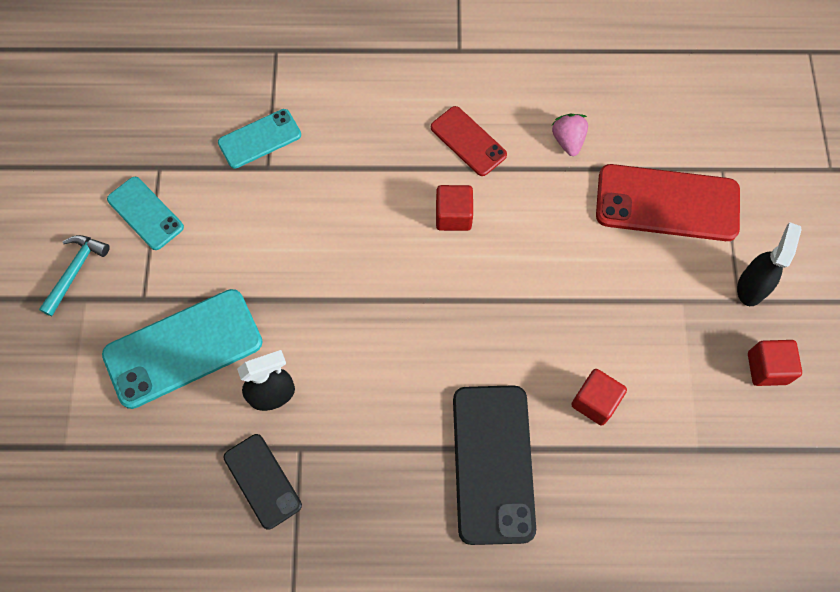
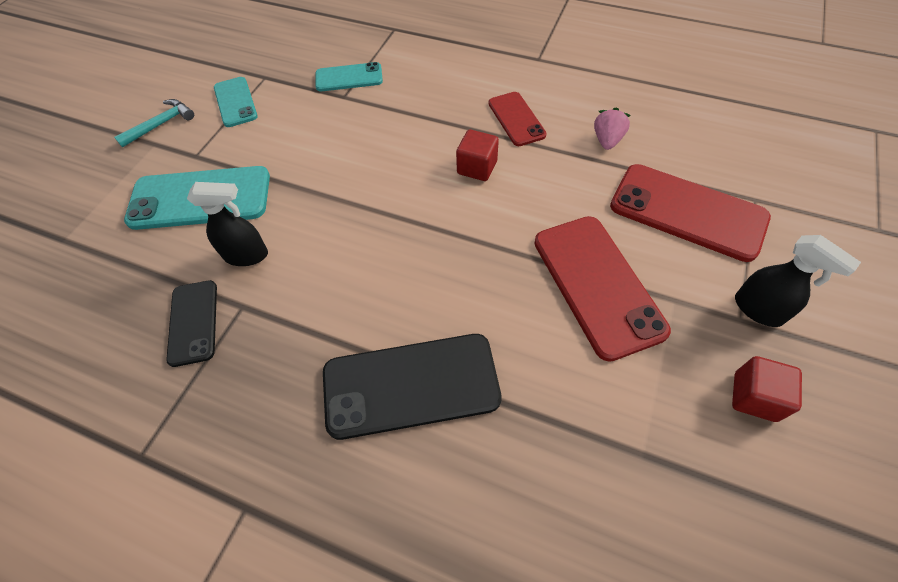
camera: 25 degrees right, 10 degrees down
(493, 463) = (411, 385): black phone -> black phone turned 60 degrees clockwise
(595, 402) = (543, 364): red cube -> none
(613, 309) = (597, 285): none -> red phone
(751, 286) = (758, 310): black spray bottle -> black spray bottle turned 90 degrees clockwise

